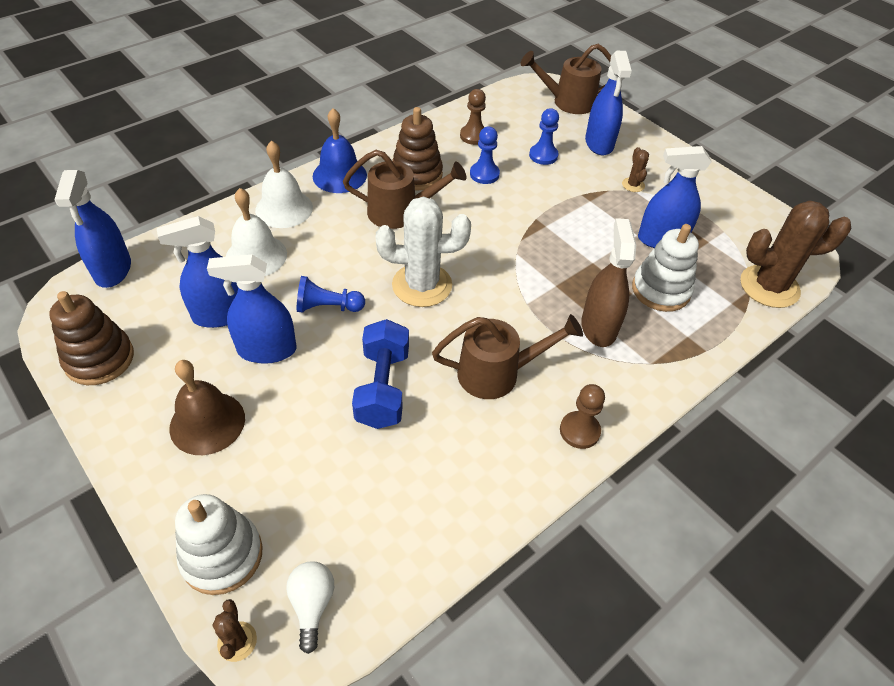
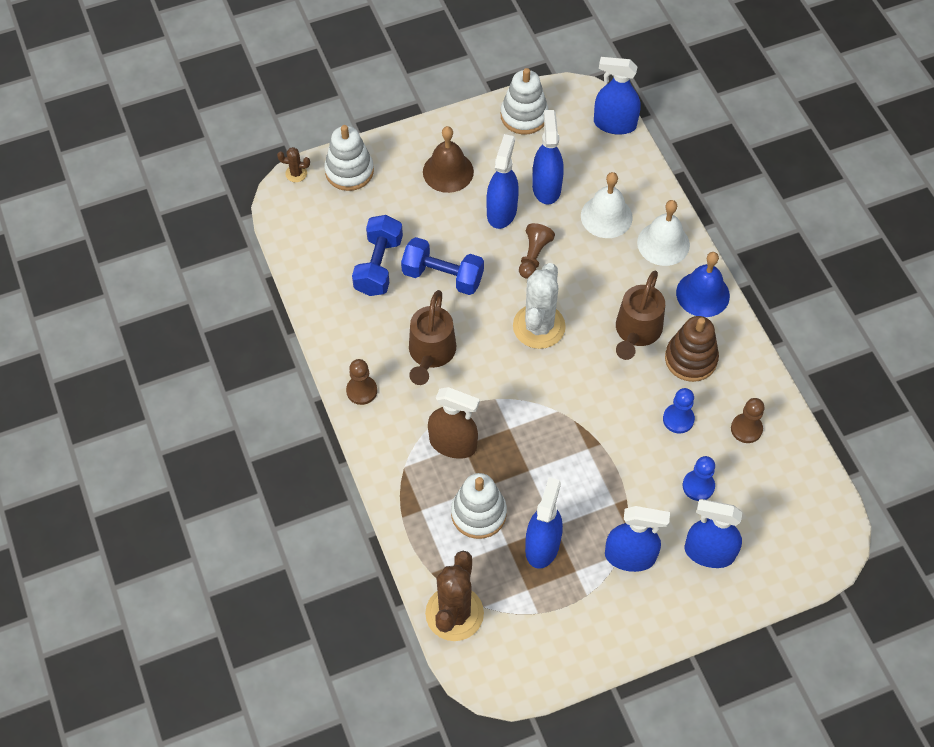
camera: 110 degrees right, 10 degrees up
(99, 359) = (524, 116): brown stacking toy -> white stacking toy
(312, 604) = (302, 210): white light bulb -> none
(328, 307) = (533, 256): blue pawn -> brown pawn
(387, 464) = (378, 266): none -> blue dumbbell
(567, 102) = (797, 551): brown watering can -> none
(633, 185) = (630, 556): brown cactus -> blue spray bottle

